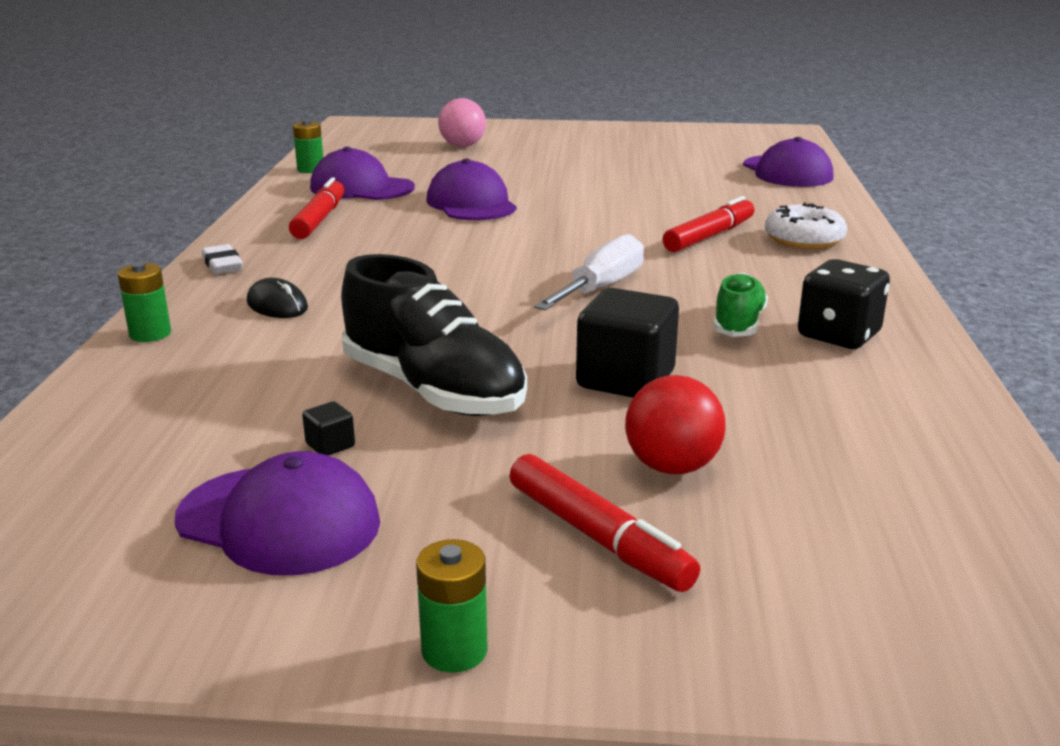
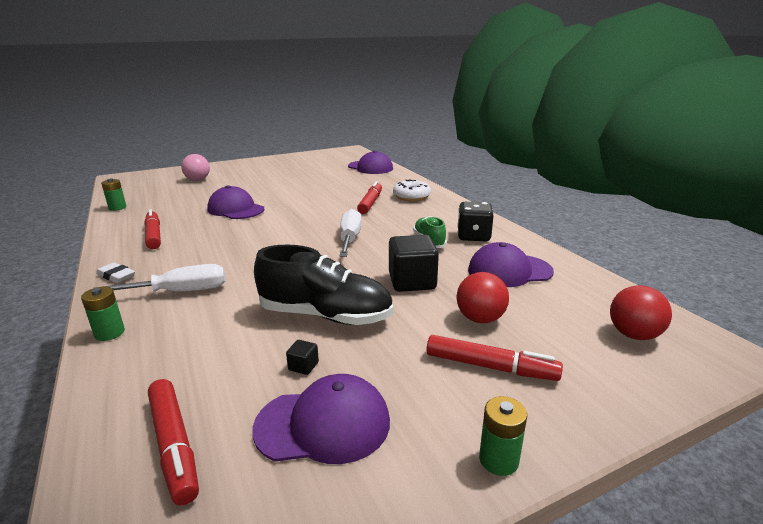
camera: 30 degrees left, 0 degrees up
(99, 479) = (174, 445): none -> red marker
(277, 305) = (180, 292): black mouse -> white screwdriver
(361, 188) = (161, 212): purple cap -> purple cap (509, 271)
(941, 583) = (633, 335): none -> red ball

